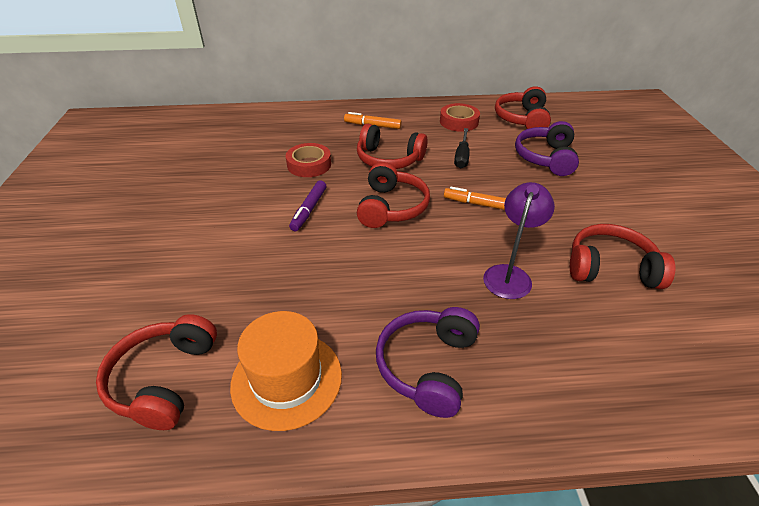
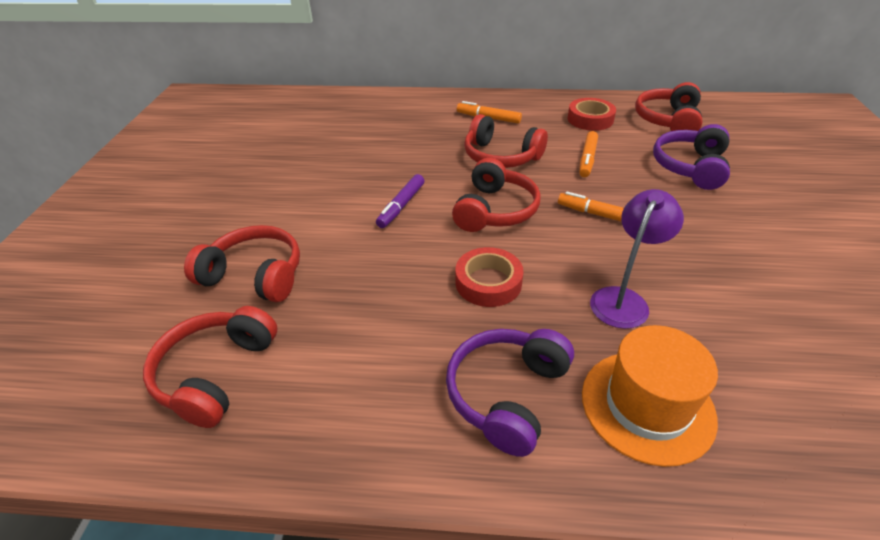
camera: 10 degrees right, 0 degrees up
(286, 379) = (345, 389): orange hat -> orange hat (647, 405)
(309, 165) = (410, 157): red tape -> red tape (488, 282)
(462, 156) = (587, 159): black screwdriver -> orange marker
(610, 268) = (752, 304): red headphones -> red headphones (255, 275)

